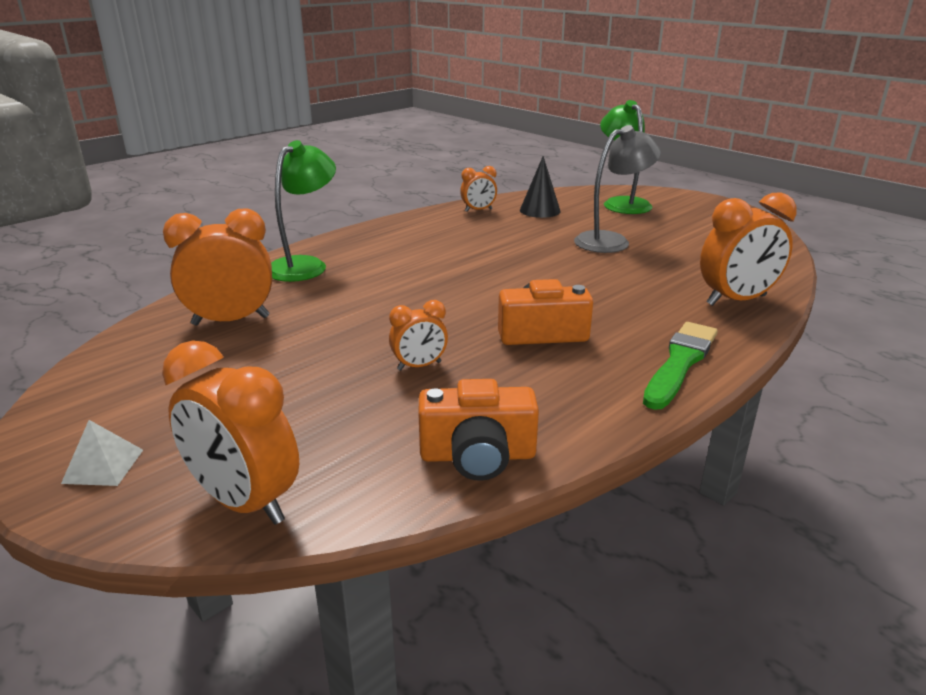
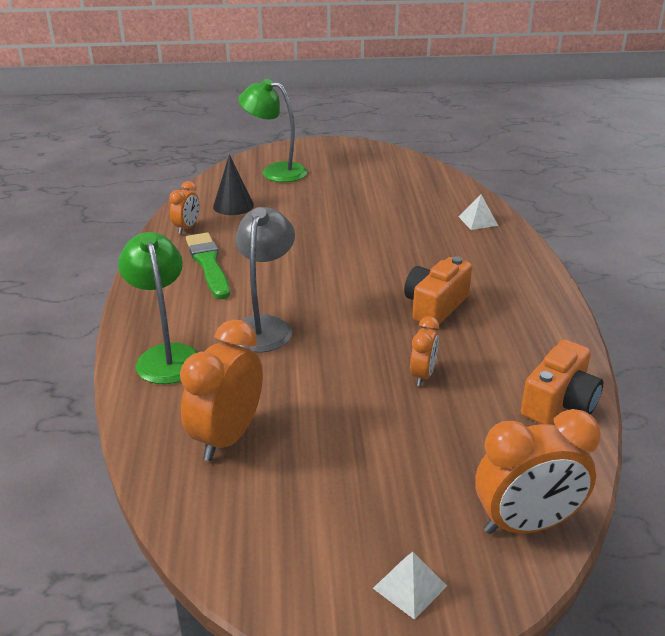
camera: 50 degrees left, 5 degrees up
(611, 241) = (333, 210): grey lamp -> grey lamp (264, 326)
(680, 363) = (529, 280): green brush -> green brush (208, 264)
(736, 300) = (478, 221): orange clock -> white pyramid

